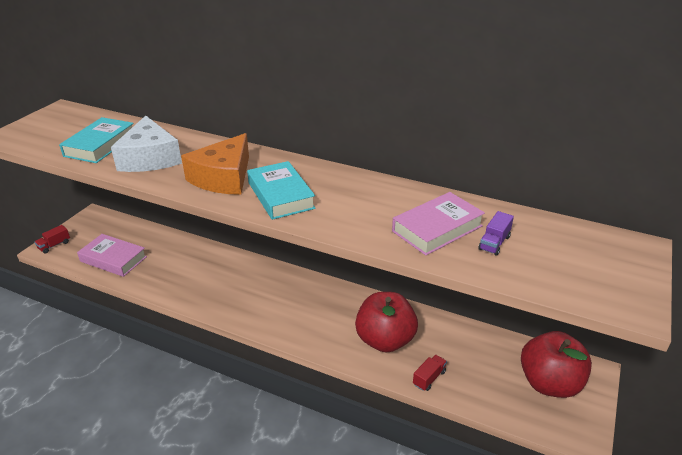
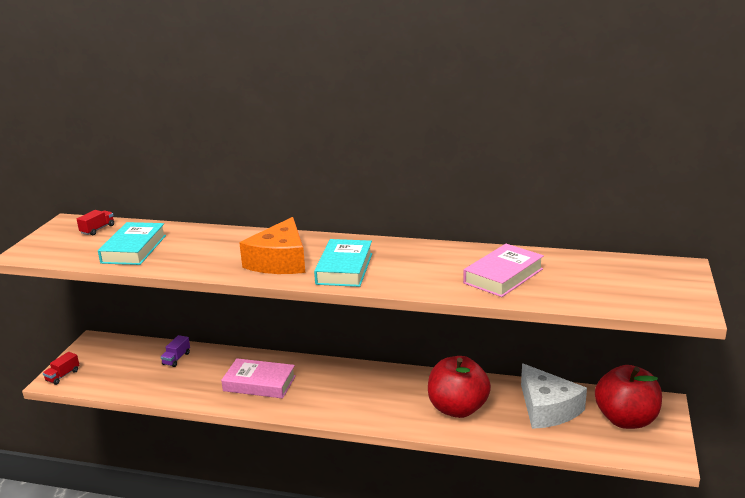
camera: 10 degrees left, 10 degrees down
(113, 259) = (138, 379): pink book -> pink book (259, 383)
(149, 158) = (194, 254): white cheese -> white cheese (547, 408)
(280, 195) = (344, 268): turquoise book -> turquoise book turned 45 degrees clockwise
(429, 378) = (512, 433): red truck -> red truck (97, 229)
(494, 243) = (558, 280): purple truck -> purple truck (176, 358)

